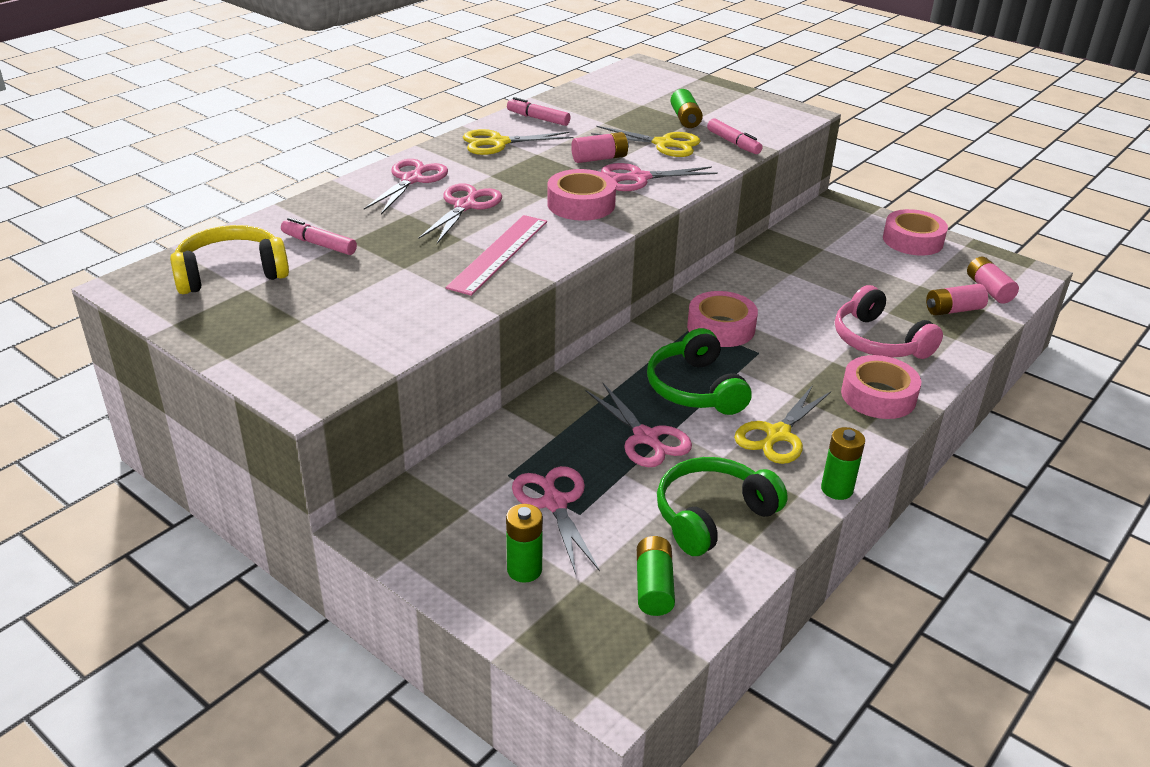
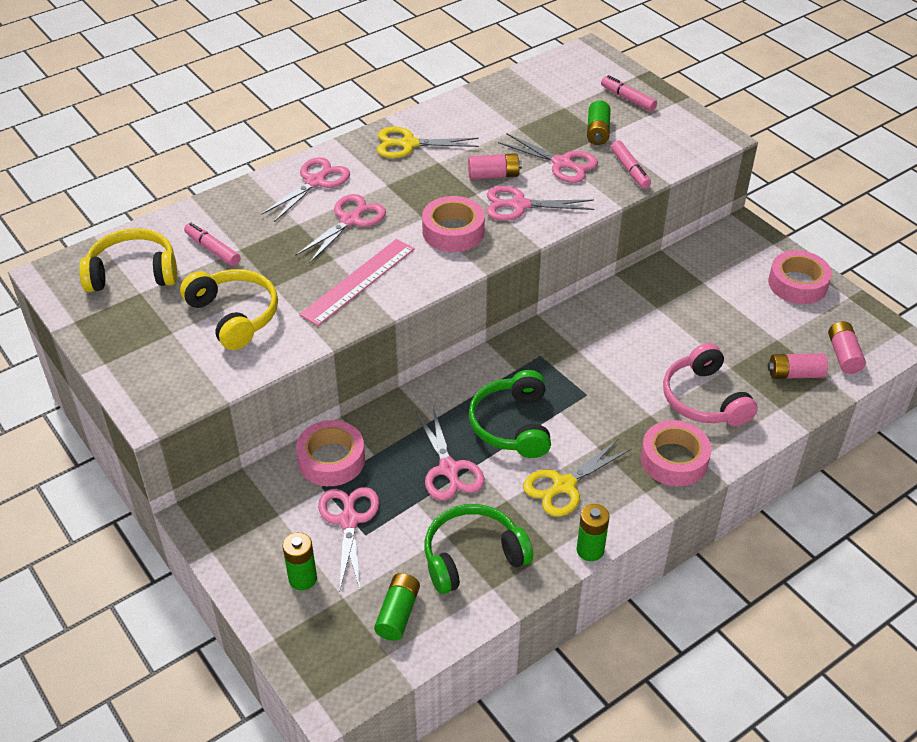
camera: 15 degrees right, 10 degrees up
(369, 297) = (234, 316): none -> yellow headphones
(538, 118) = (457, 116): pink marker -> pink marker (627, 99)
(663, 144) = (562, 163): yellow scissors -> pink scissors
(721, 328) = (564, 361): pink tape -> pink tape (331, 460)

